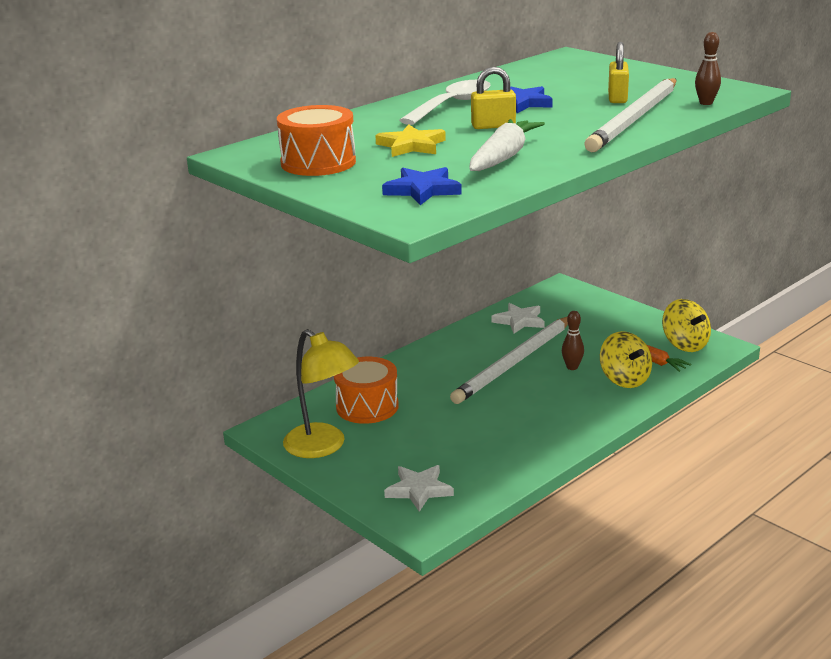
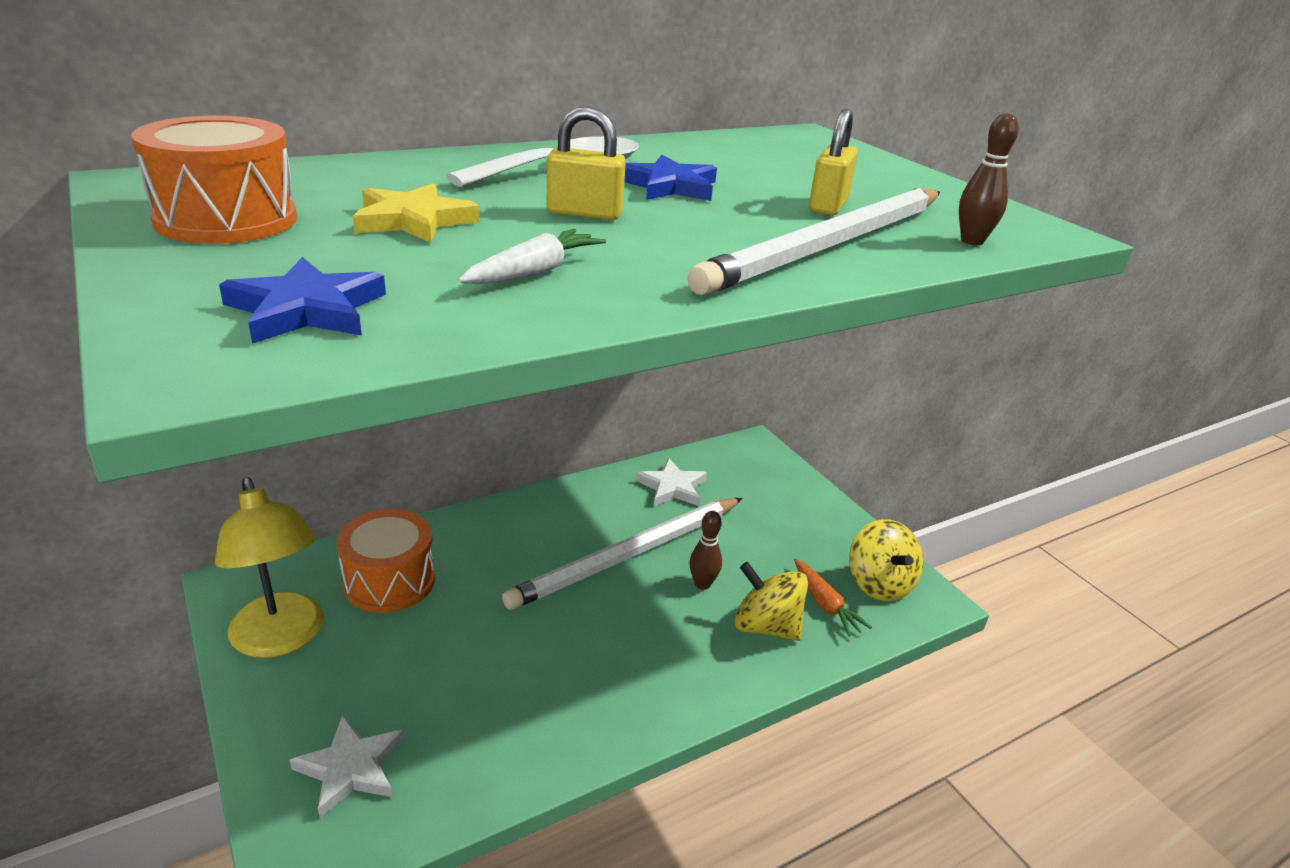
camera: 10 degrees right, 5 degrees up
(503, 157) = (534, 272): white carrot -> white carrot, size x0.62
(624, 379) = (766, 626): yellow spinning top -> yellow spinning top turned 135 degrees clockwise

